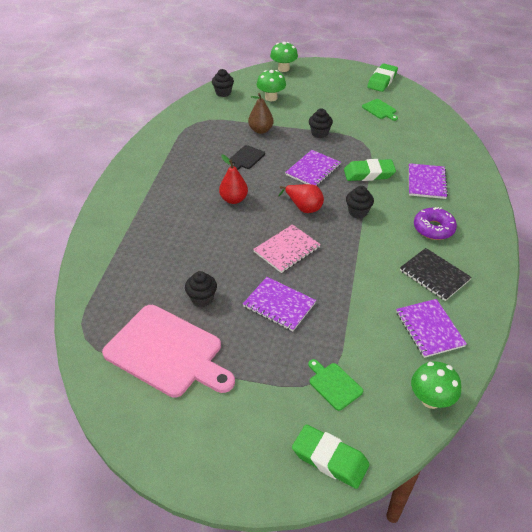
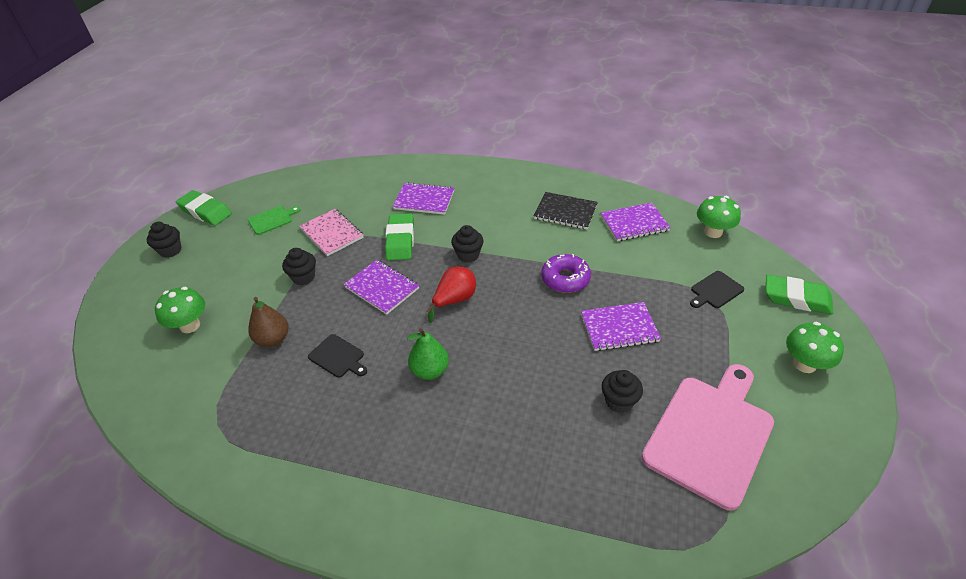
camera: 85 degrees left, 0 degrees up
(223, 93) = (142, 388): black cupcake -> black cupcake (170, 250)
(234, 199) = (430, 371): red pear -> green pear
(279, 305) = (619, 328): purple notebook -> purple notebook turned 45 degrees clockwise
(283, 69) = (112, 308): green mushroom -> green mushroom (804, 364)
(287, 249) = (530, 318): pink notebook -> pink notebook (331, 233)
(330, 459) = (796, 298): green eraser -> green eraser turned 75 degrees clockwise
(334, 384) = (715, 290): green cutting board -> black cutting board
(433, 228) = (499, 204): purple donut -> purple donut (565, 279)
(434, 275) = (565, 212): black notebook -> black notebook turned 60 degrees clockwise

